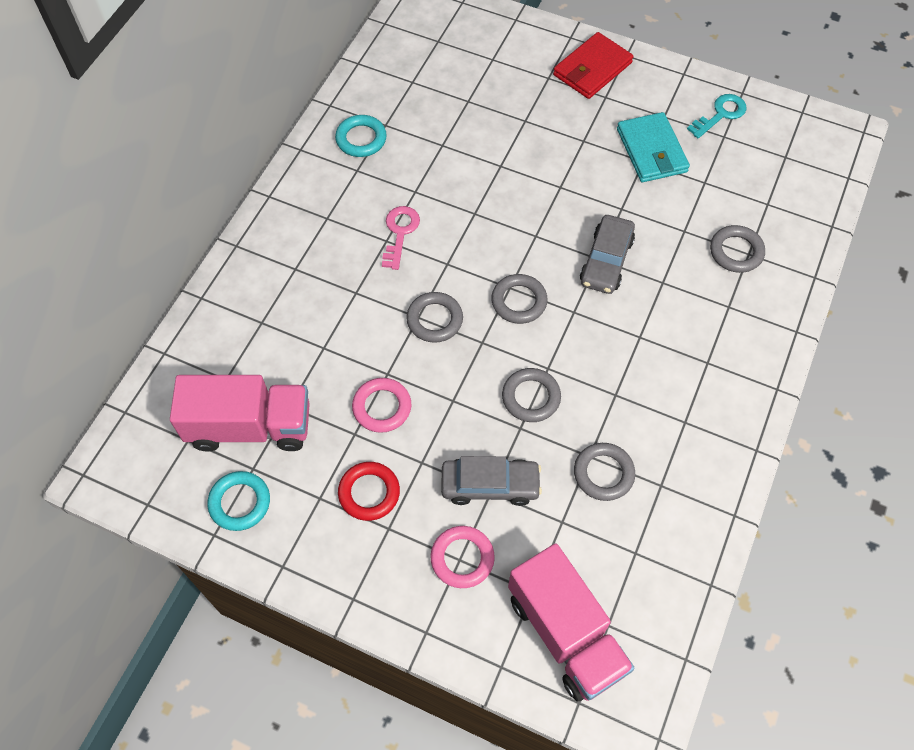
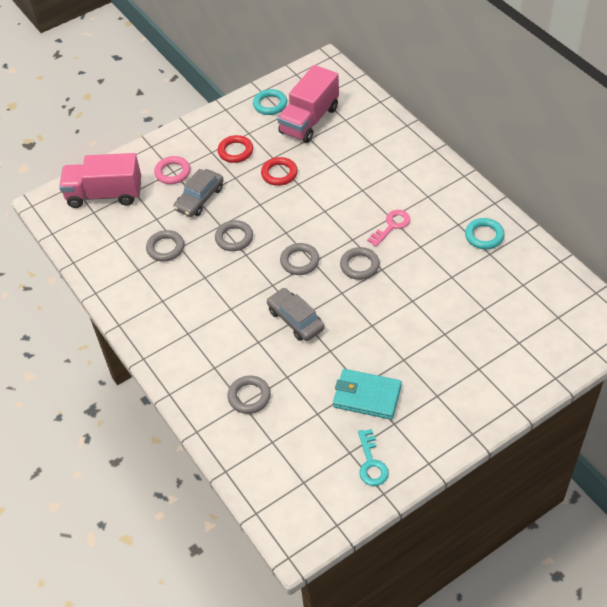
camera: 125 degrees right, 10 degrees down
(382, 407) = (279, 174): pink ring -> red ring
(400, 233) = (392, 226): pink key -> pink key turned 90 degrees counterclockwise
(434, 320) = (317, 217): grey ring -> grey ring (359, 266)
(592, 69) = (471, 401): red wallet -> none

